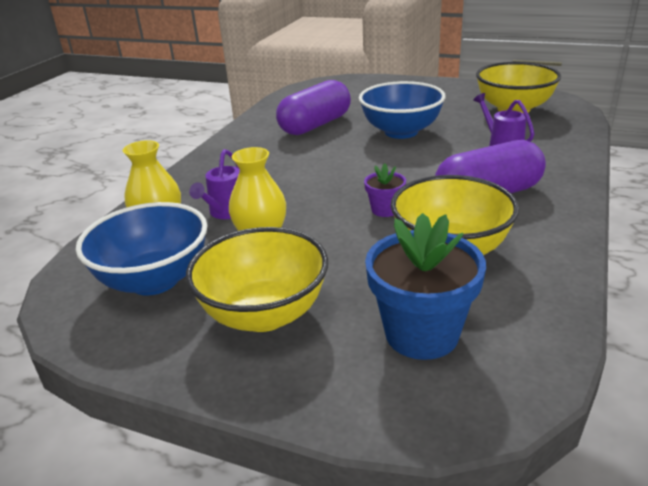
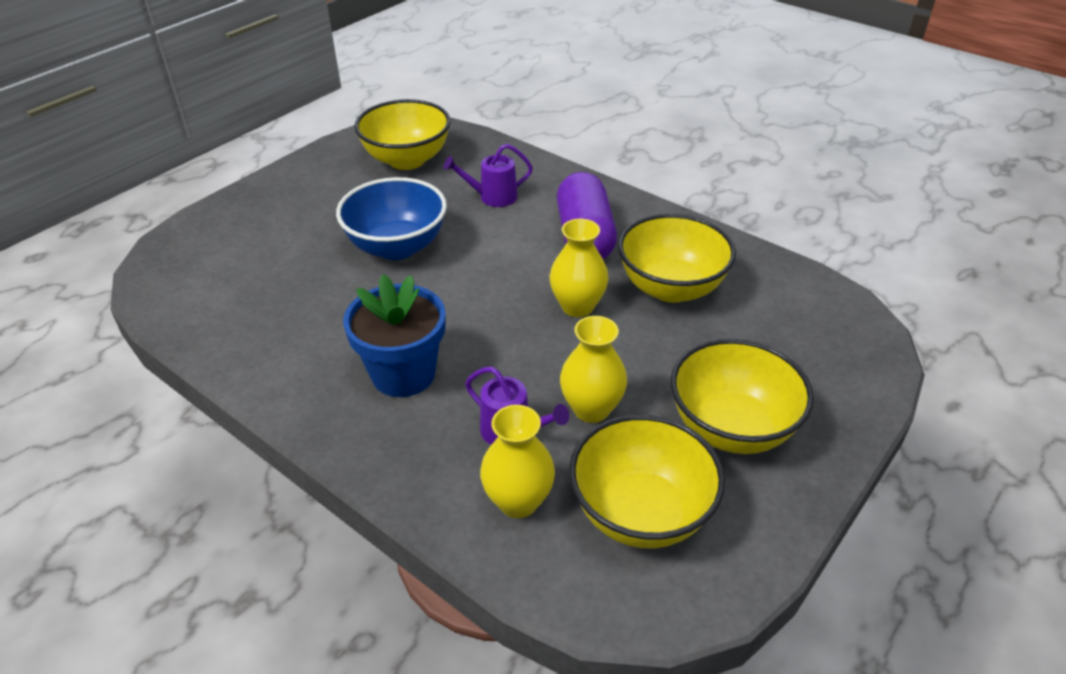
camera: 75 degrees left, 10 degrees up
(154, 280) = (641, 513): blue bowl -> yellow bowl
(315, 125) = (310, 308): purple capsule -> none
(385, 210) = (577, 306): purple flower pot -> yellow vase
(421, 334) = (784, 337): blue flower pot -> blue flower pot (403, 374)

